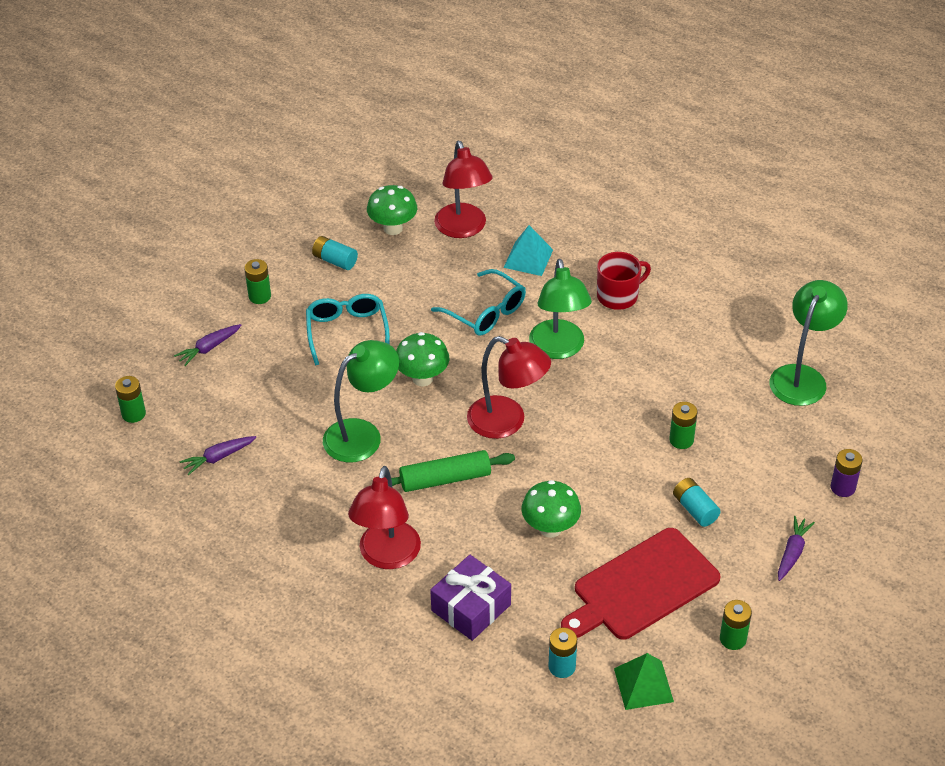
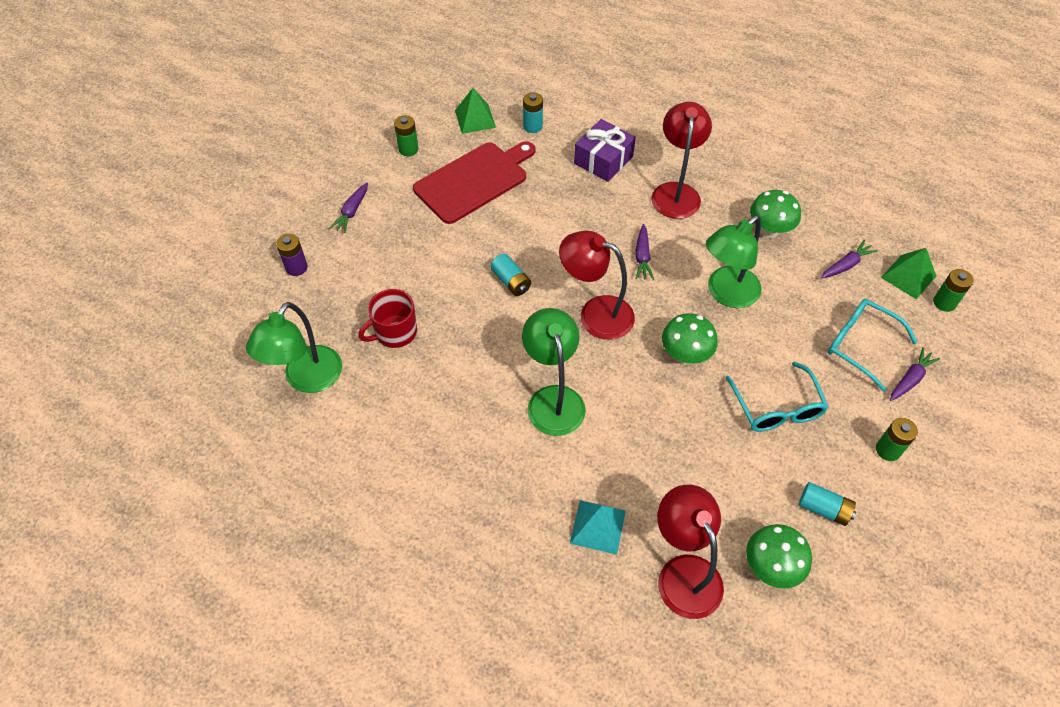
camera: 175 degrees right, 10 degrees up
(156, 442) = (908, 276): none -> green pyramid
(445, 479) = (642, 256): green rolling pin -> purple carrot
(486, 312) = (635, 442): turquoise glasses -> turquoise glasses (860, 345)
(550, 528) = (548, 220): green mushroom -> green mushroom (769, 231)
(618, 296) = (491, 474): red mug -> red mug (395, 332)
(681, 440) = (434, 304): green battery -> none
(695, 509) = (427, 242): turquoise battery -> turquoise battery (511, 281)

